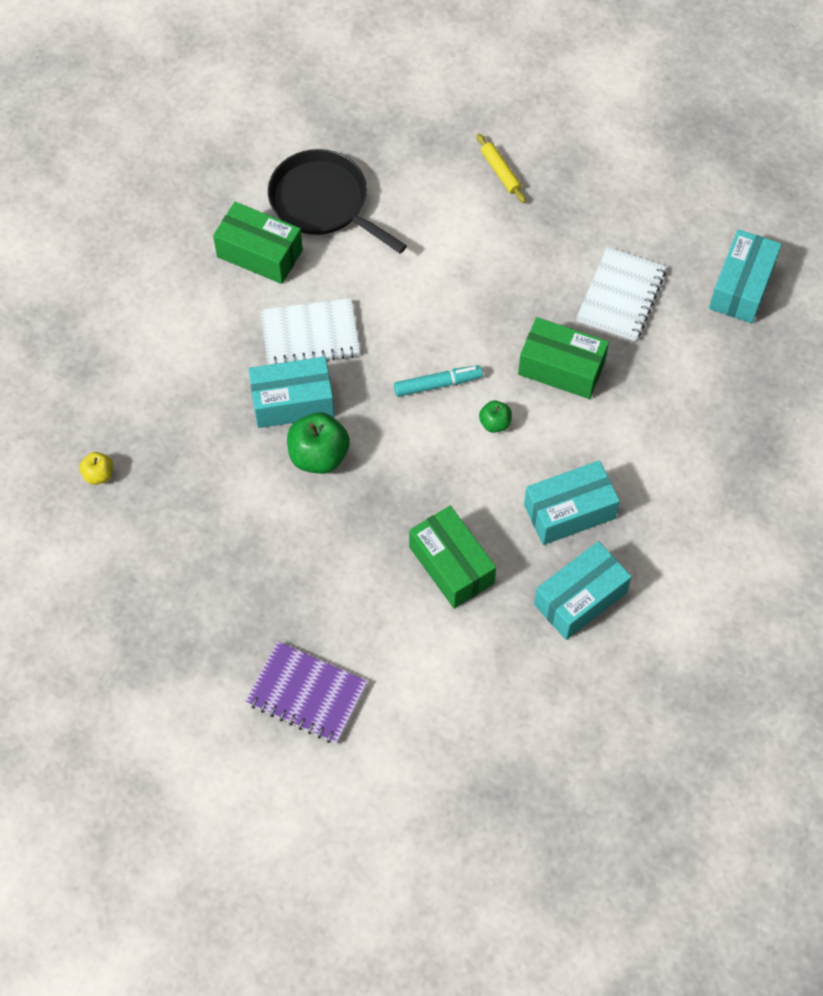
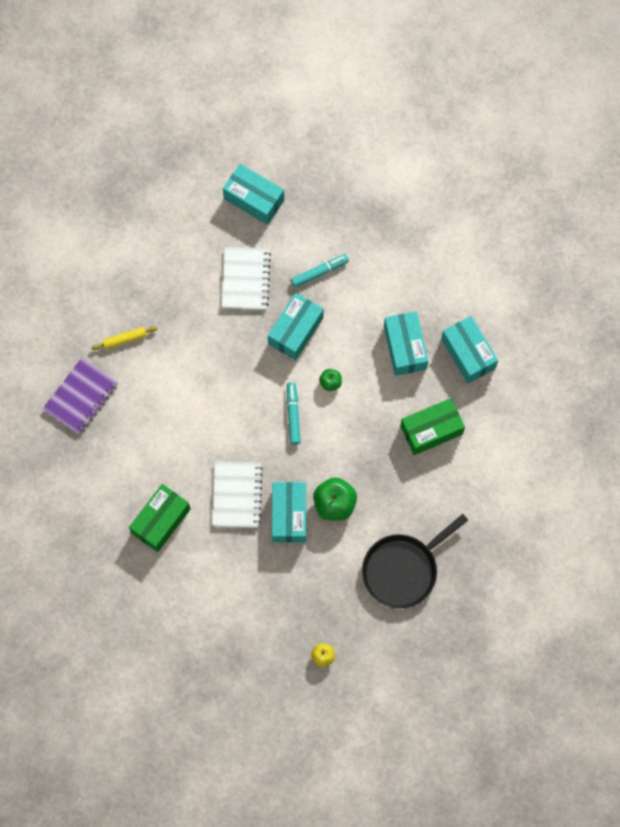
camera: 80 degrees left, 10 degrees up
(307, 694) = (507, 537): purple notebook -> purple notebook (81, 397)
(323, 202) = (125, 469): black pan -> black pan (403, 569)
(561, 368) = (295, 330): green box -> turquoise box
(621, 296) = (245, 279): white notebook -> white notebook turned 60 degrees clockwise
(655, 384) = (319, 272): none -> turquoise marker

